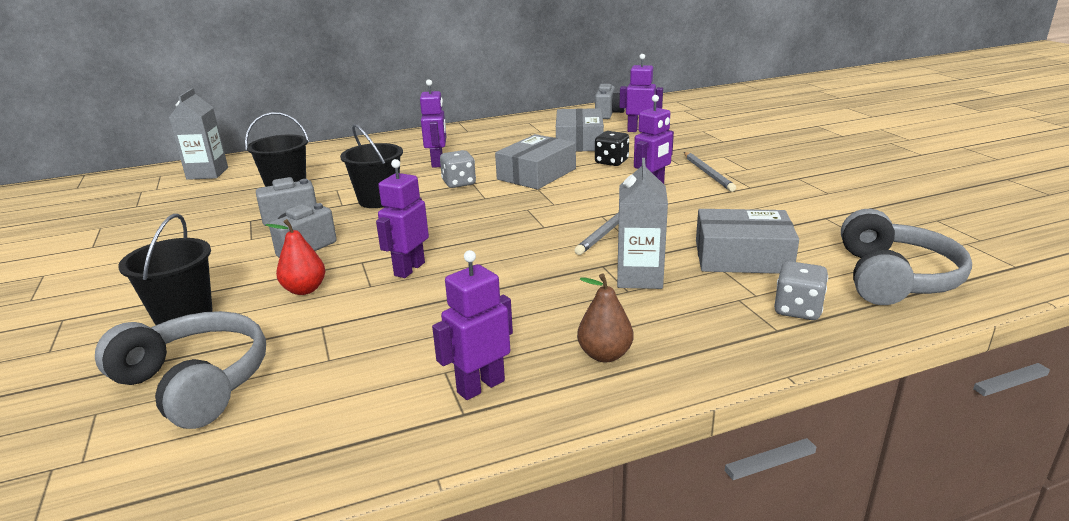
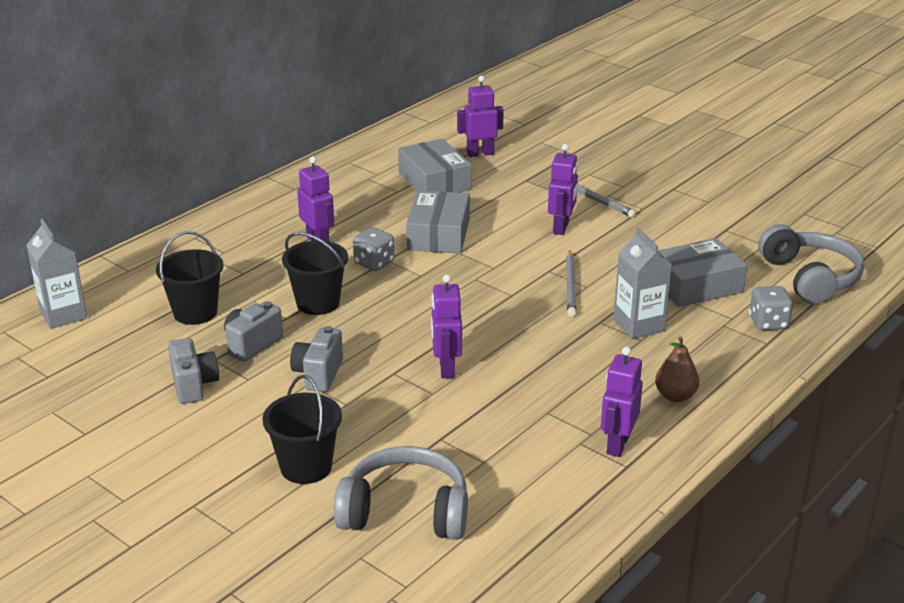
camera: 30 degrees left, 5 degrees up
(304, 289) = (380, 413): red pear -> none
(608, 114) = (423, 133): grey camera -> grey camera (194, 385)
(611, 162) = (494, 203): black dice -> none

